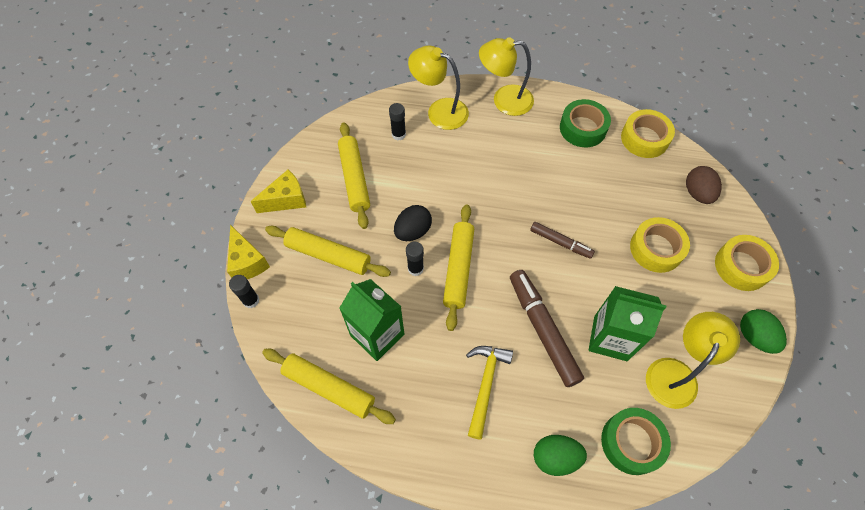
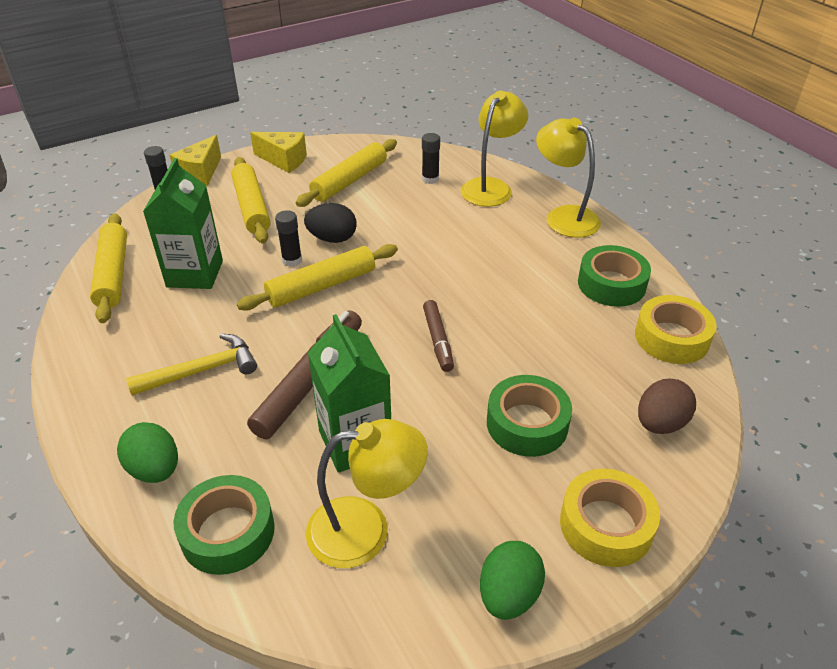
camera: 50 degrees right, 20 degrees down
(439, 111) = (491, 187): yellow lamp -> yellow lamp turned 45 degrees clockwise
(656, 249) = (527, 424): yellow tape -> green tape

